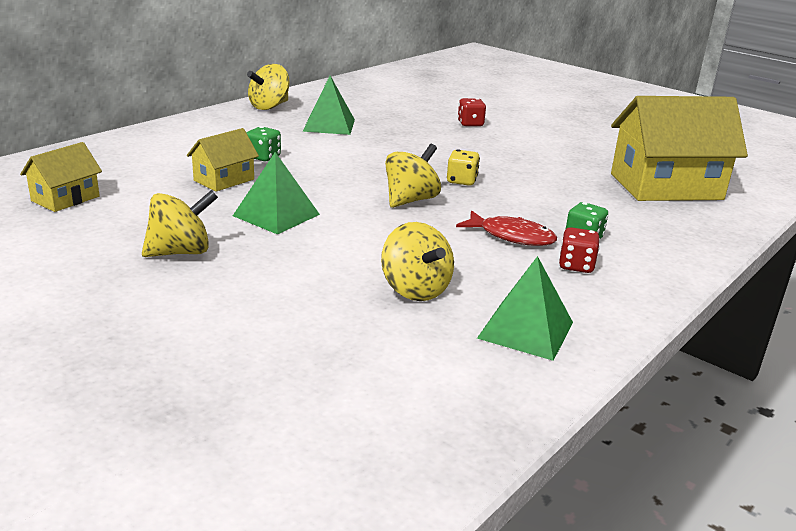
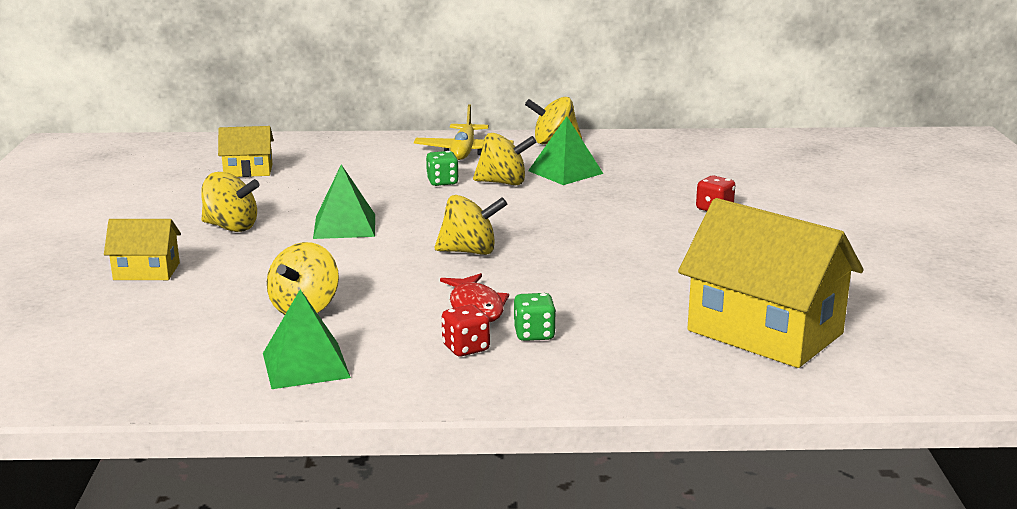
camera: 50 degrees right, 5 degrees down
(220, 130) = (464, 151): none -> yellow plane
(224, 180) = (371, 190): yellow house -> yellow house (146, 271)
(308, 144) = (503, 183): none -> yellow spinning top
(461, 181) = (557, 253): yellow dice -> none

